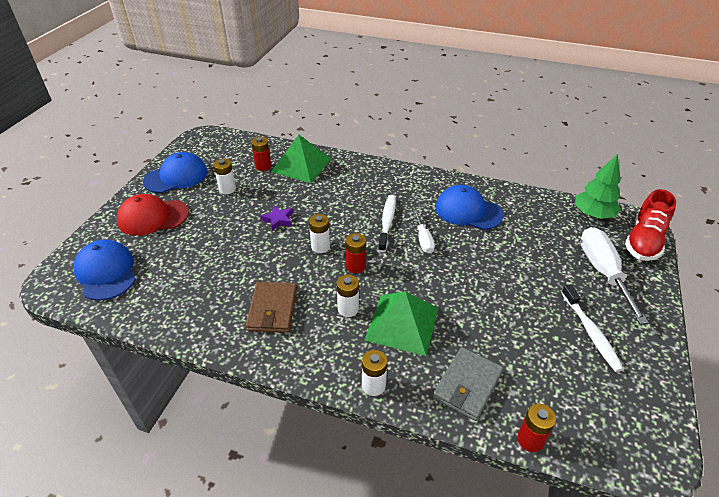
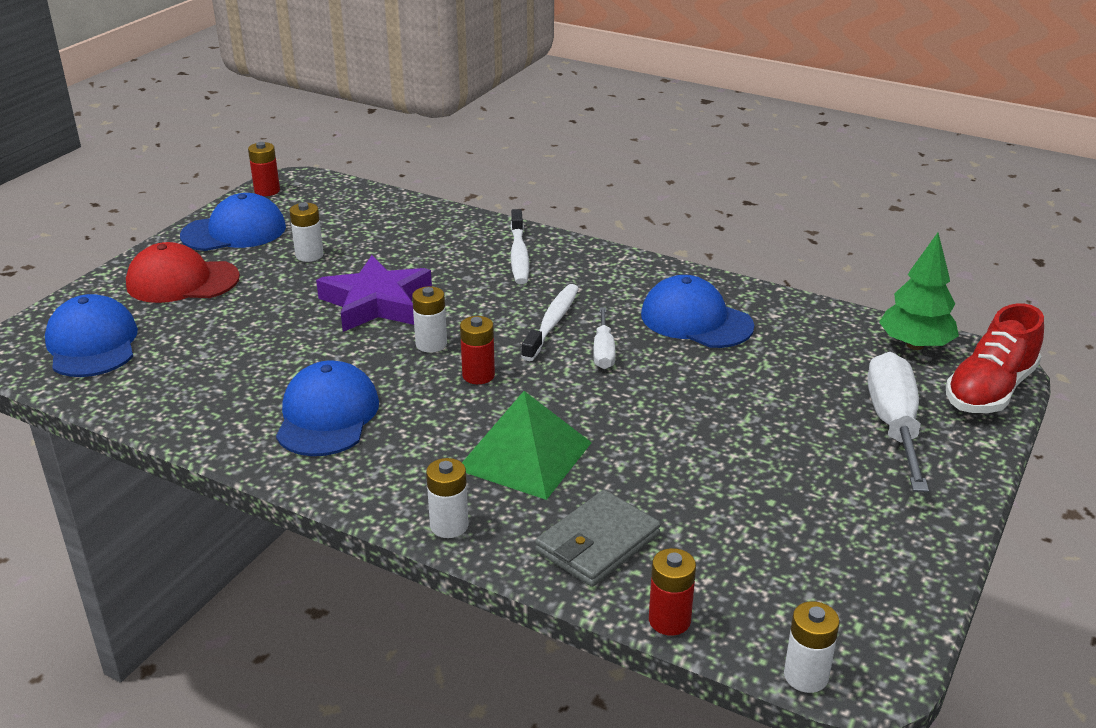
camera: 10 degrees right, 10 degrees down
(263, 166) = (377, 229): red battery -> red battery (267, 191)
(272, 309) = (327, 416): brown wallet -> blue cap
(278, 220) = (376, 303): purple star -> purple star, size x2.09
(301, 165) = (440, 233): green pyramid -> none
(348, 309) = (445, 428): white battery -> white battery (806, 676)
(591, 332) = (833, 501): white toothbrush -> white toothbrush (519, 255)

